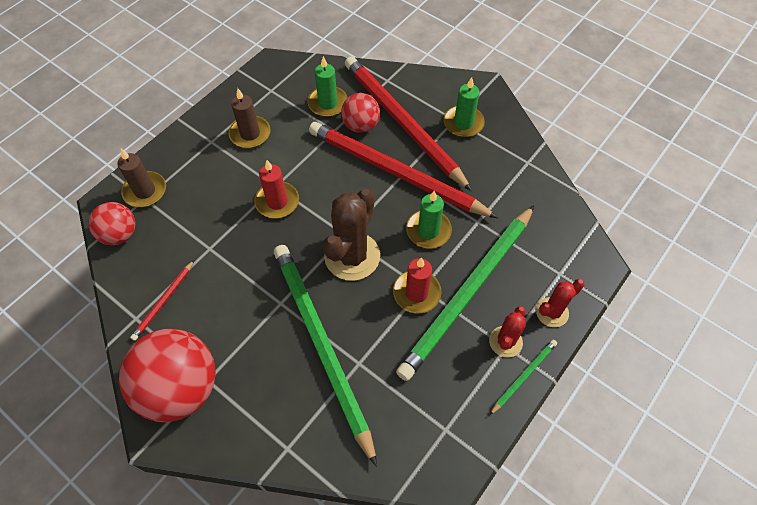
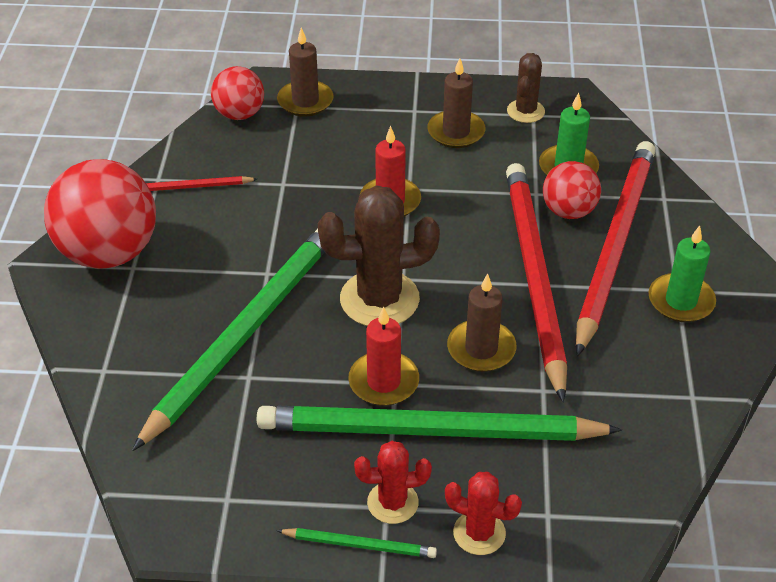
camera: 55 degrees right, 15 degrees down
(265, 91) = (525, 111): none -> brown cactus
(428, 231) = (481, 349): green candle -> brown candle

